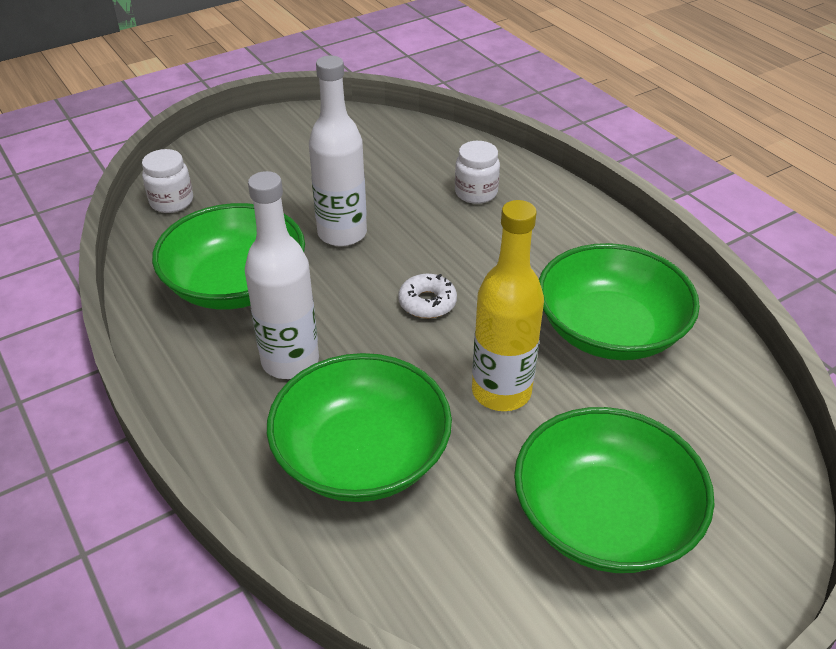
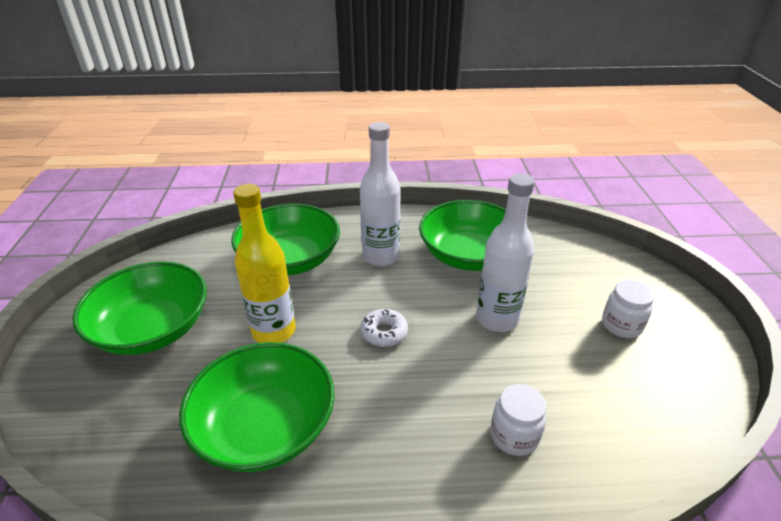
camera: 120 degrees right, 5 degrees down
(172, 202) = (583, 250): white jar -> white jar (621, 325)

